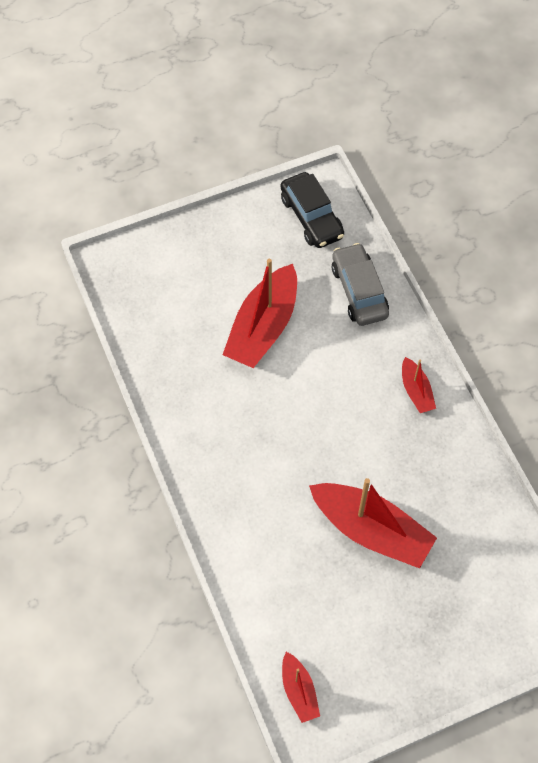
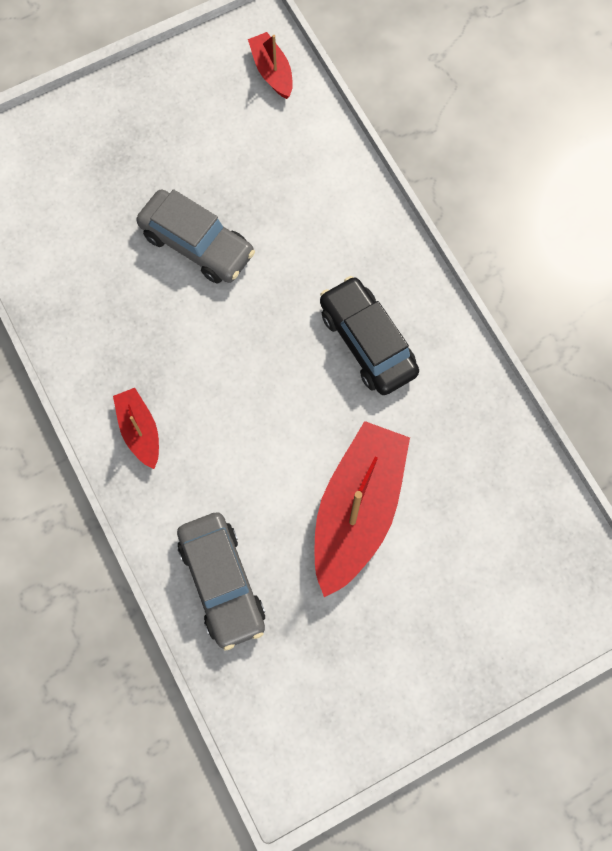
camera: 175 degrees right, 10 degrees up
(311, 217) = (302, 712): black car -> black car (367, 342)
(371, 530) = (197, 244): red boat -> grey car

